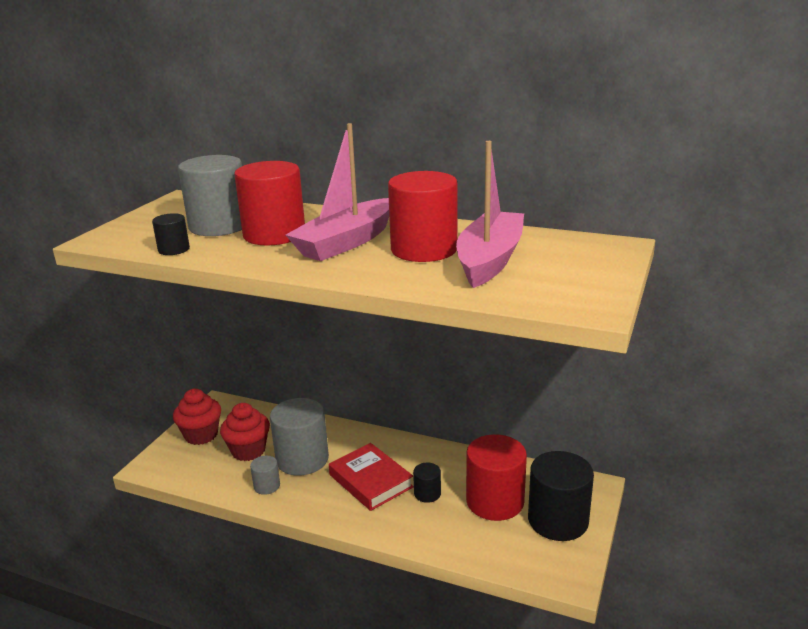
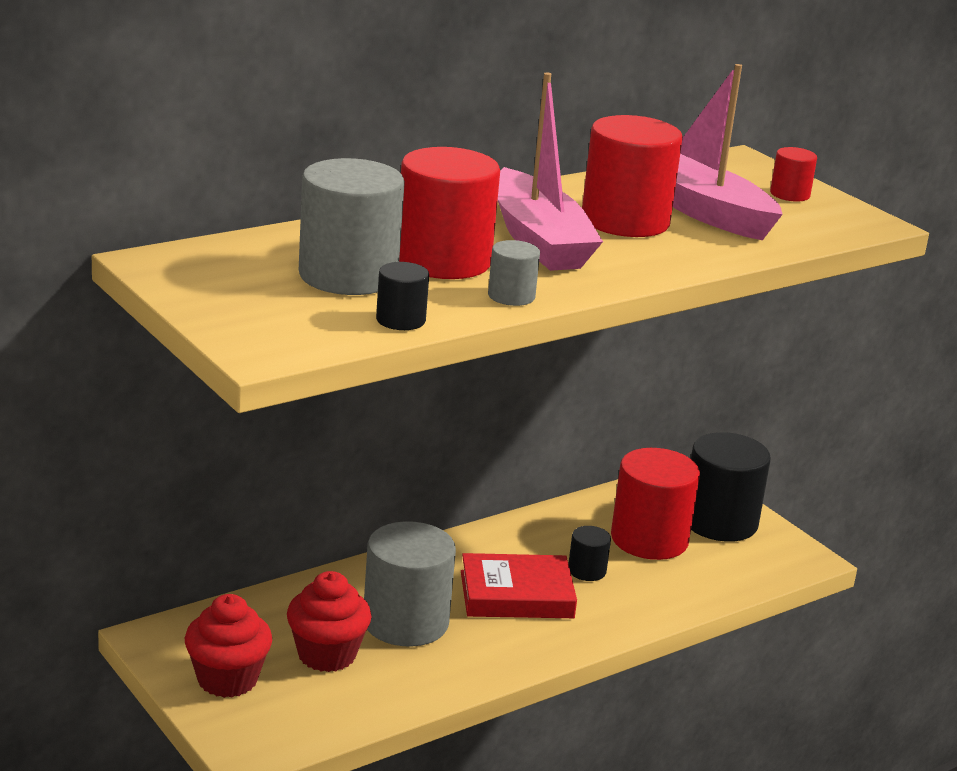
camera: 60 degrees left, 0 degrees up
(267, 486) = (431, 669): grey cylinder -> grey cylinder (511, 296)
(585, 273) = (790, 194): none -> red cylinder

